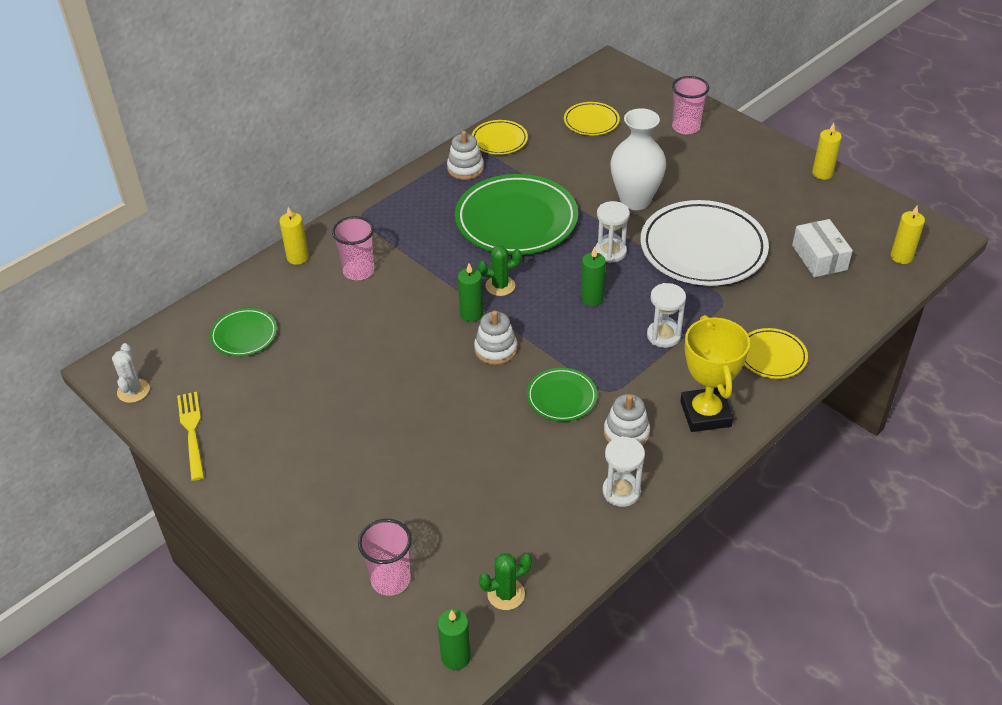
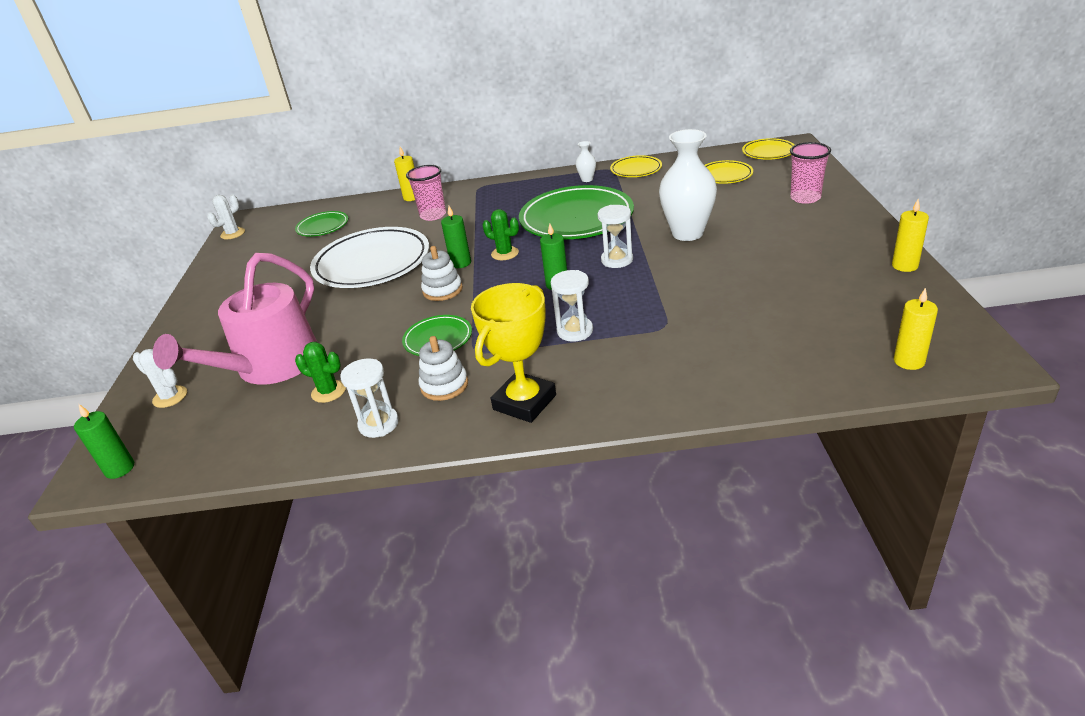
camera: 45 degrees right, 10 degrees down
(192, 431) = (222, 264): yellow fork -> none
(390, 580) = (170, 397): pink cup -> white cactus
(444, 500) = (271, 366): none -> pink watering can
(465, 168) = (587, 179): white stacking toy -> white vase
(506, 594) = (206, 448): green cactus -> green cactus (328, 391)
(703, 248) = (700, 283): white plate -> white plate (372, 263)
(772, 356) = (647, 386): yellow plate -> yellow plate (768, 152)
(819, 258) = (808, 329): white box -> none

